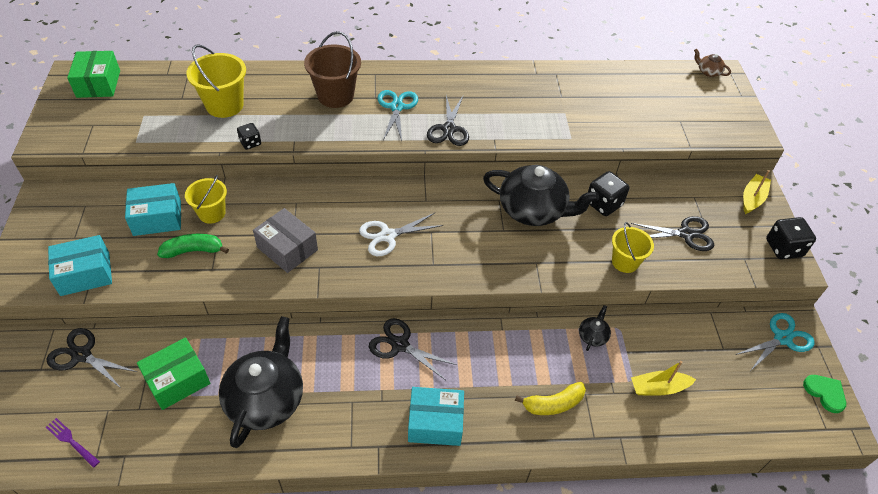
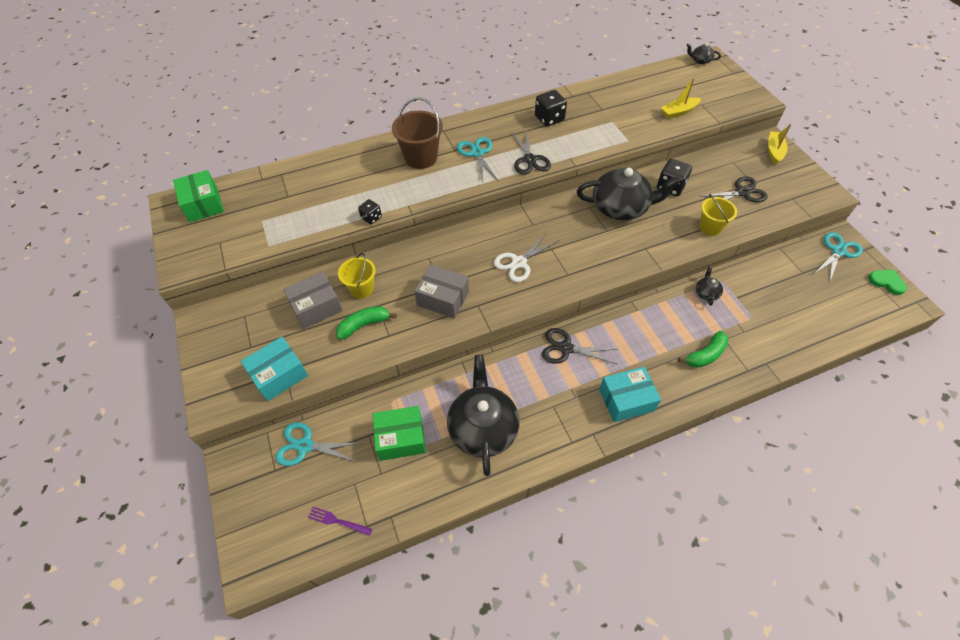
camera: 15 degrees left, 5 degrees up
(81, 355) = (305, 446): black scissors -> turquoise scissors
(157, 218) = (316, 307): turquoise box -> grey box
(177, 380) = (401, 438): green box -> green box turned 45 degrees clockwise
(224, 105) = (329, 192): yellow bucket -> none
(553, 404) = (705, 355): yellow banana -> green banana
(658, 388) = (773, 317): yellow boat -> yellow boat (678, 112)
(708, 72) = (700, 60): brown teapot -> black teapot
(784, 248) = (815, 182): black dice -> black dice (549, 118)

